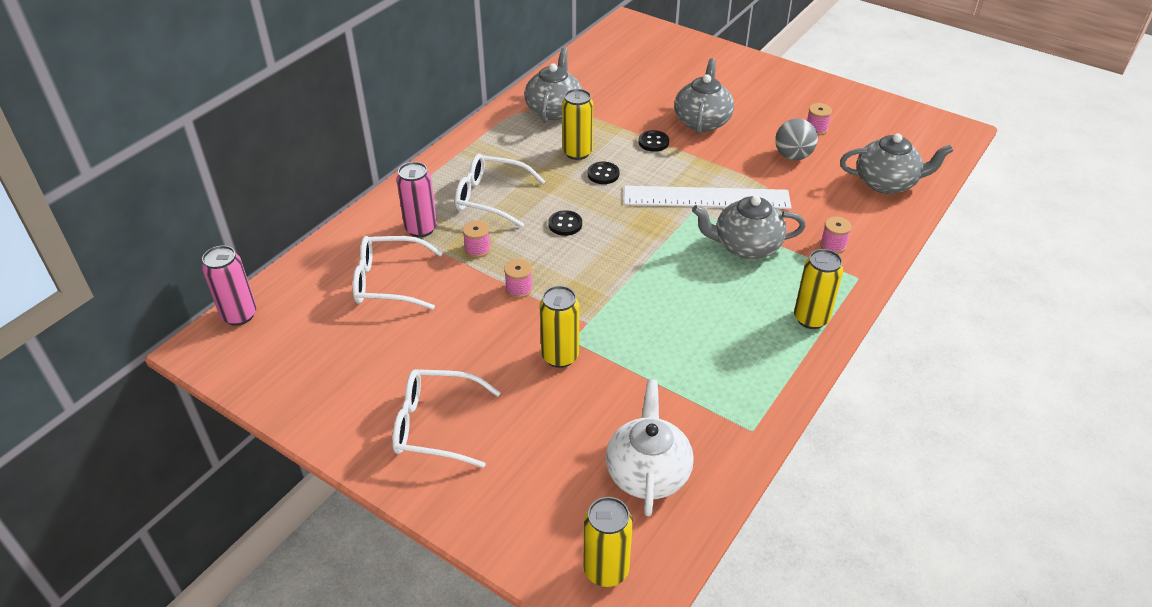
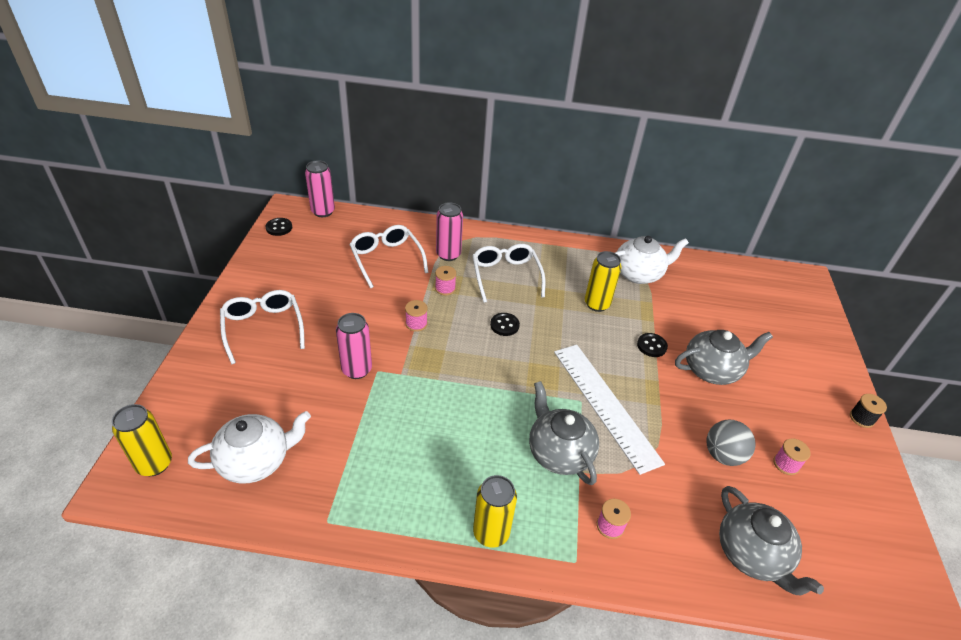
camera: 60 degrees right, 0 degrees up
(554, 110) = (638, 274): grey teapot -> white teapot
(560, 356) = (357, 370): yellow can -> pink can
(603, 174) = (582, 328): black button -> black button (279, 228)
(792, 73) = (861, 418): none -> black spool

